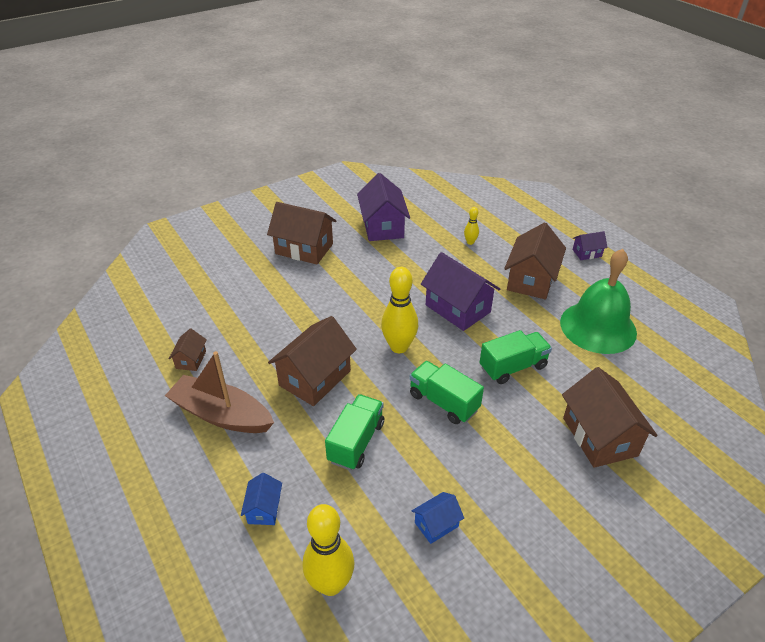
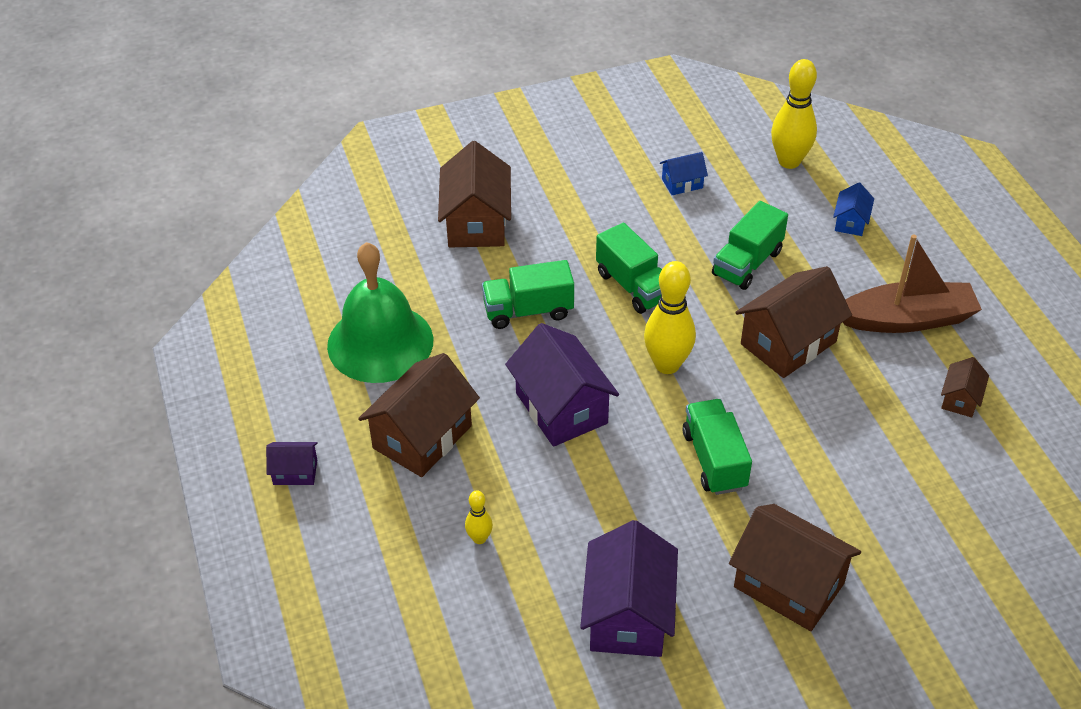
camera: 165 degrees left, 5 degrees up
(221, 415) = (907, 319): brown boat -> brown boat turned 45 degrees counterclockwise
(354, 296) = (714, 460): none -> green truck

